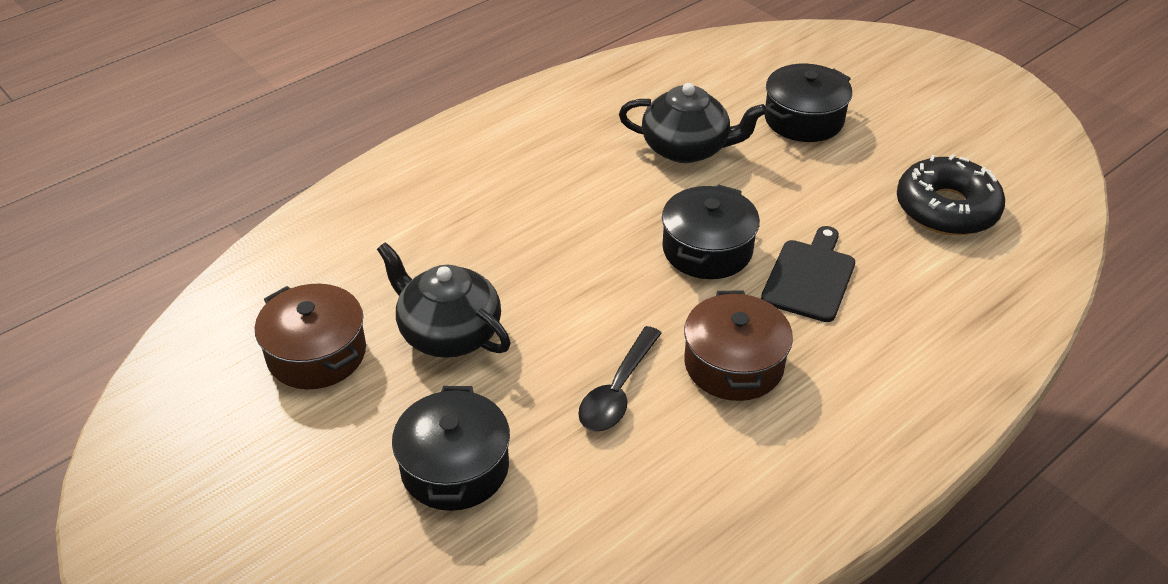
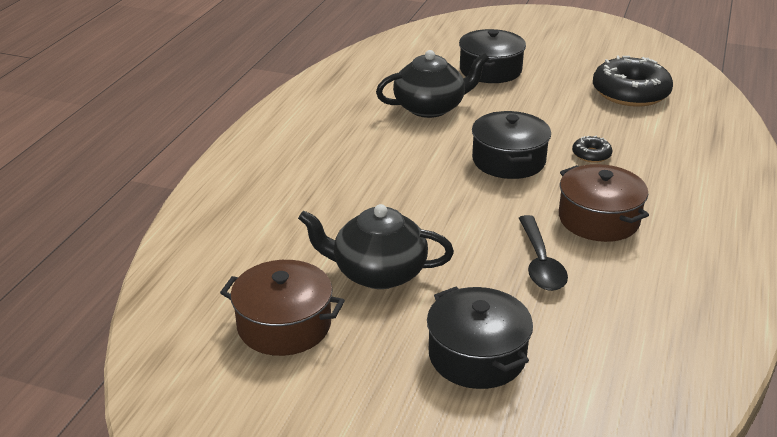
camera: 30 degrees left, 10 degrees down
(810, 277) = (591, 154): black cutting board -> black donut

